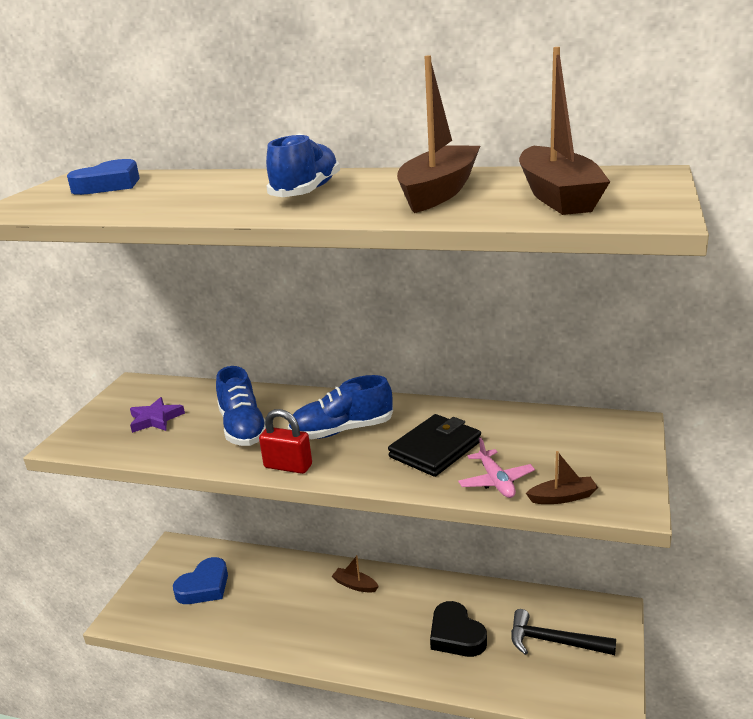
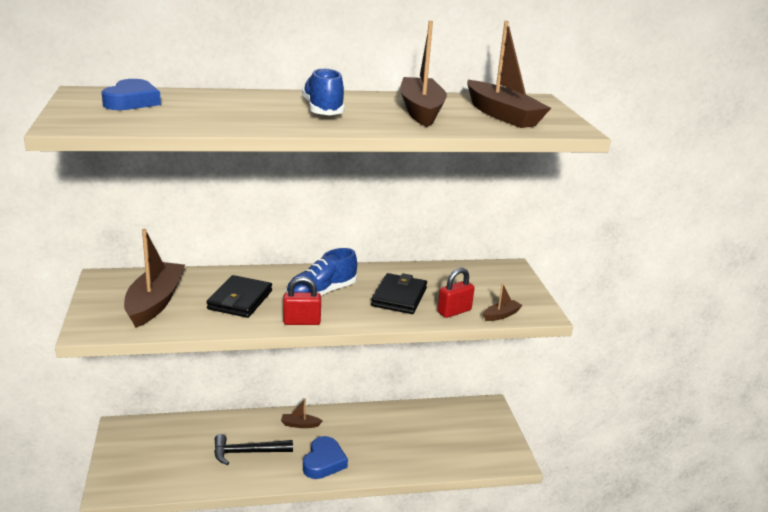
camera: 30 degrees left, 0 degrees up
(155, 419) = (155, 302): purple star -> brown boat
(204, 586) = (171, 451): blue heart -> blue heart (324, 462)
(243, 428) = (240, 300): blue shoe -> black wallet
(456, 635) = (394, 442): black heart -> none
(496, 481) = (454, 311): pink plane -> red padlock
(553, 641) = (461, 431): black hammer -> black hammer (247, 452)

